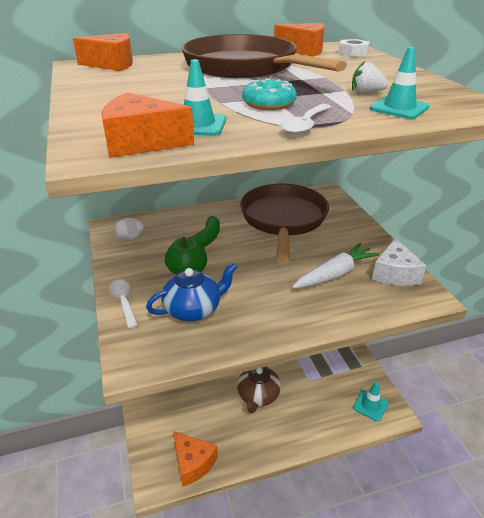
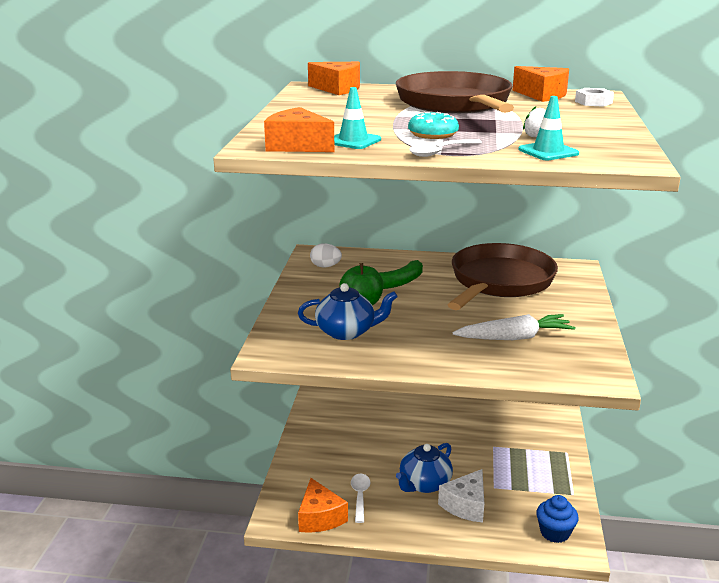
camera: 25 degrees right, 10 degrees down
(123, 302) = (287, 312): white spoon -> white spoon (360, 496)
(258, 396) = (424, 484): brown teapot -> blue teapot
(370, 405) = (555, 532): turquoise traffic cone -> blue cupcake
(394, 274) = (584, 352): white cheese -> white cheese (466, 505)

